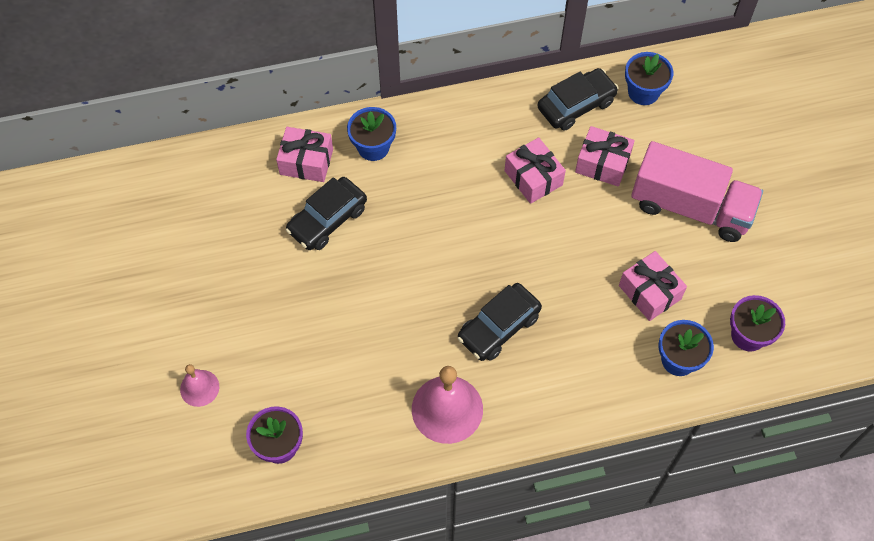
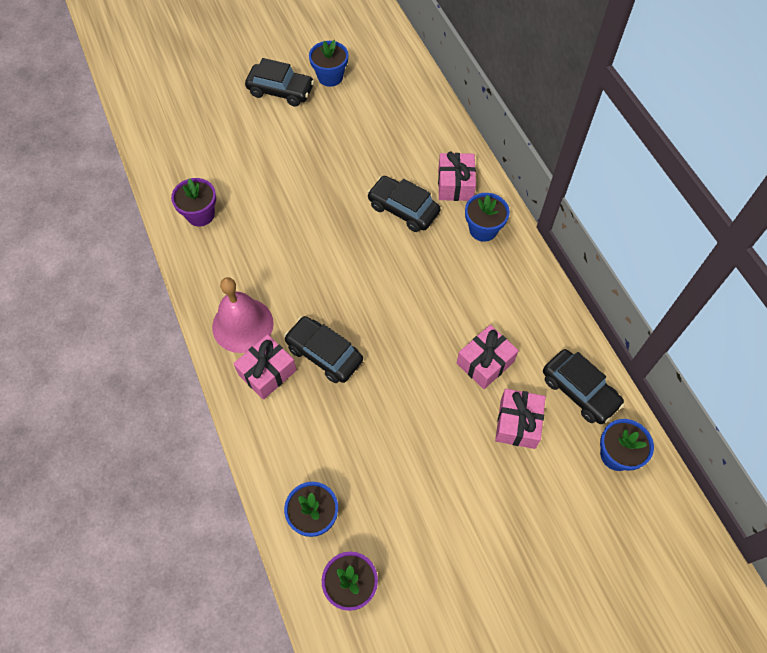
camera: 80 degrees right, 0 degrees up
(99, 268) = (330, 77): none -> blue flower pot
(104, 330) = (280, 91): none -> black car
(199, 388) = (242, 156): pink bell -> none
(649, 292) = (382, 482): pink gift -> pink gift (267, 372)
(690, 207) = (488, 515): pink truck -> none

